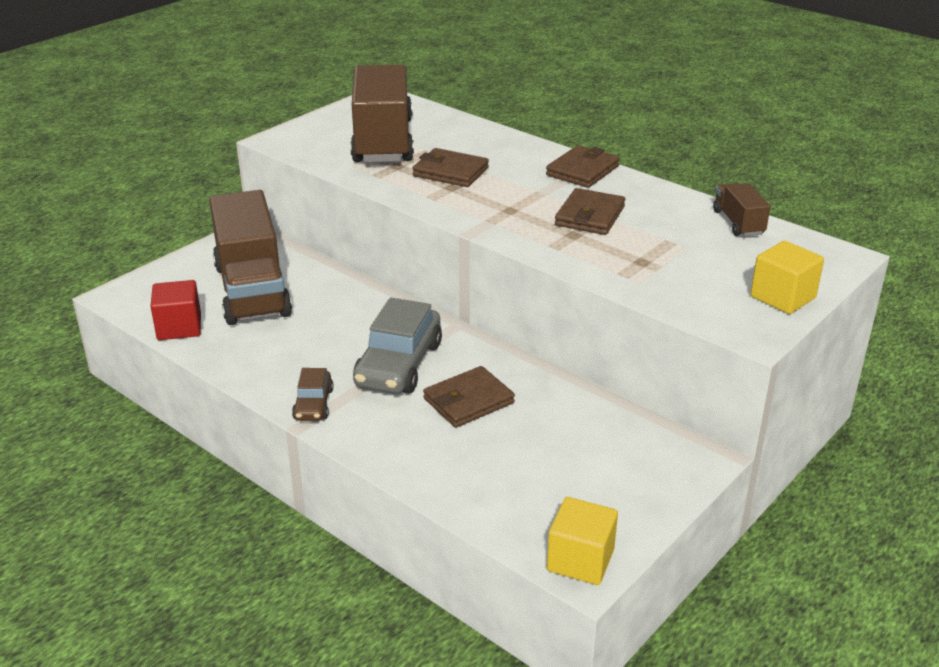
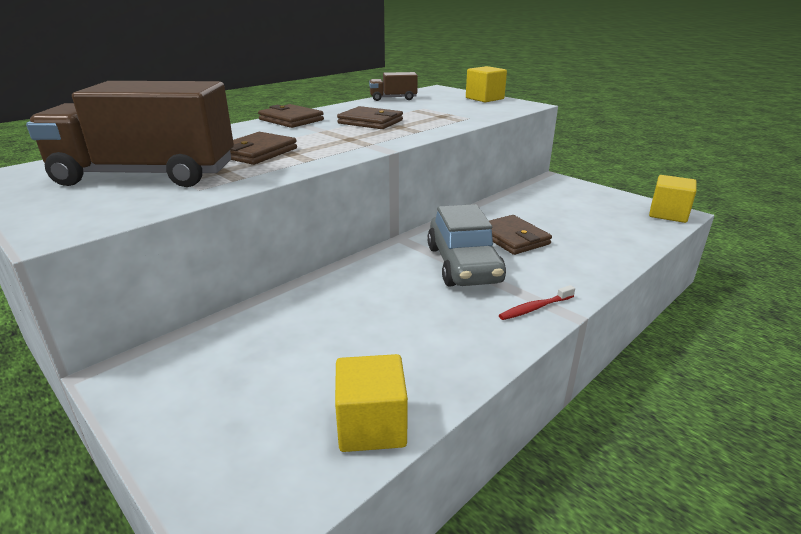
camera: 85 degrees left, 5 degrees down
(179, 327) = (371, 426): red cube -> yellow cube
(252, 290) = (292, 359): brown truck -> none
(313, 404) = (535, 308): brown car -> red toothbrush
(399, 365) = (463, 264): grey car -> grey car turned 60 degrees clockwise

